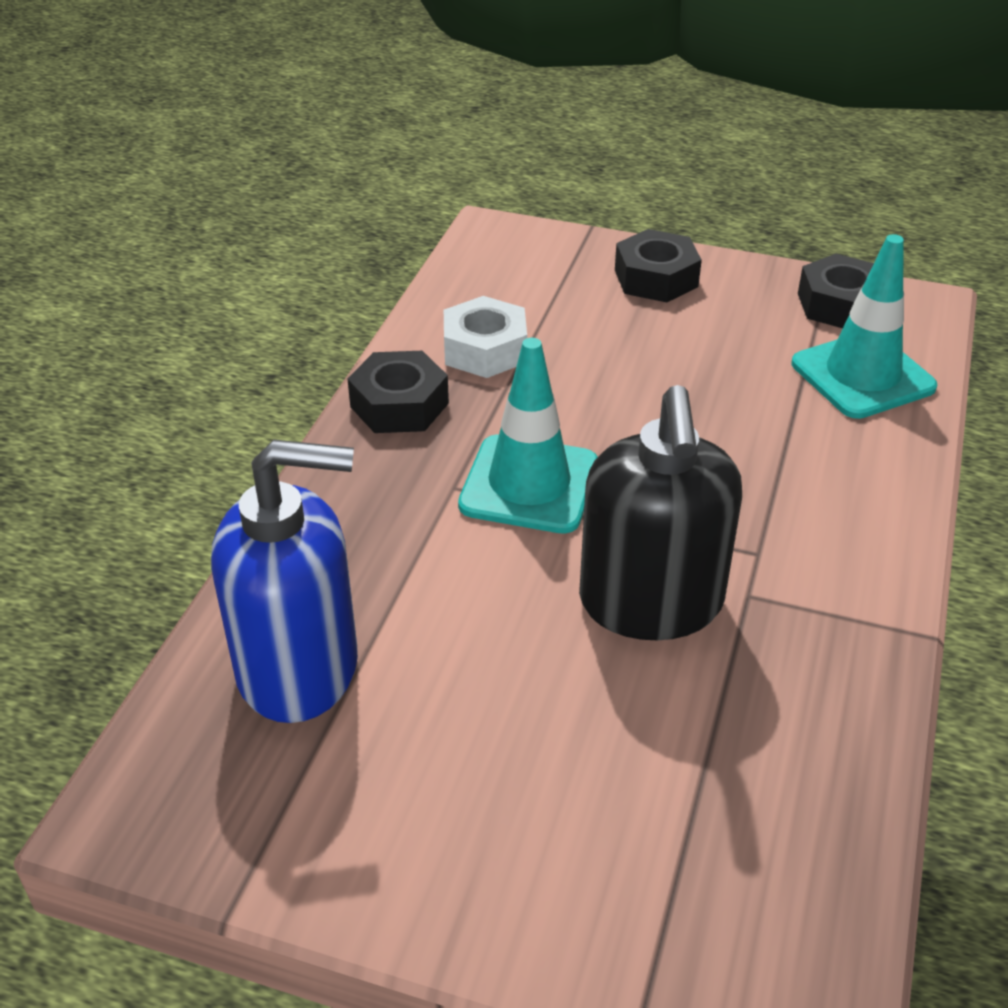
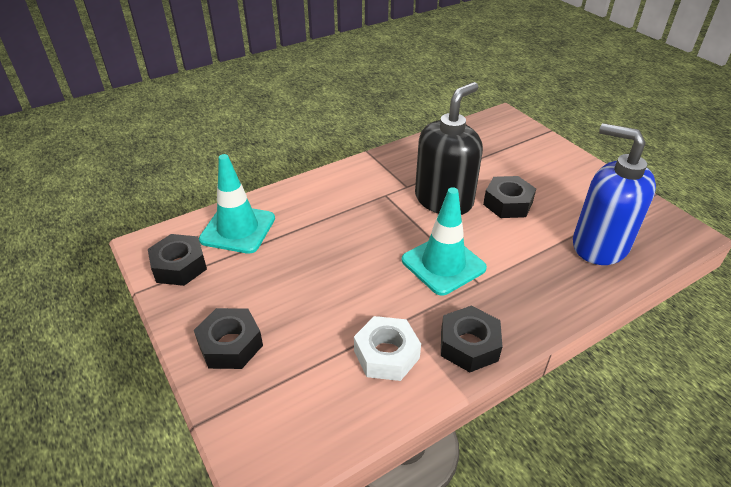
camera: 140 degrees left, 0 degrees up
(531, 668) = (507, 203): none -> black nut

